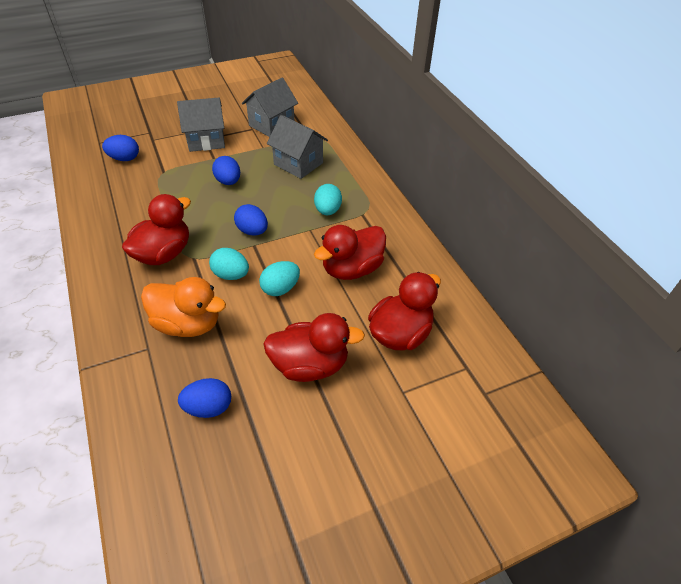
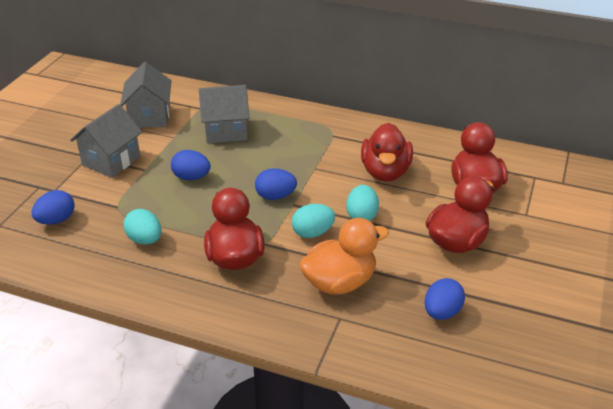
camera: 45 degrees left, 10 degrees down
(327, 210) = (305, 148): turquoise egg -> turquoise egg (145, 240)

